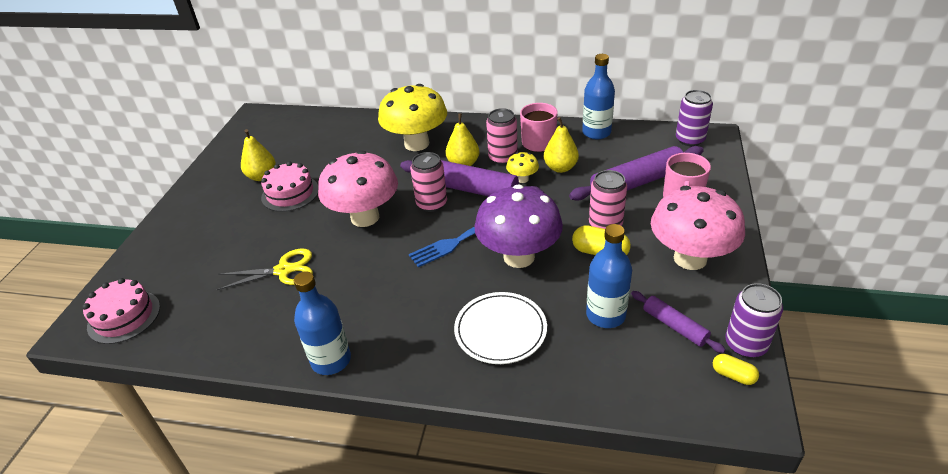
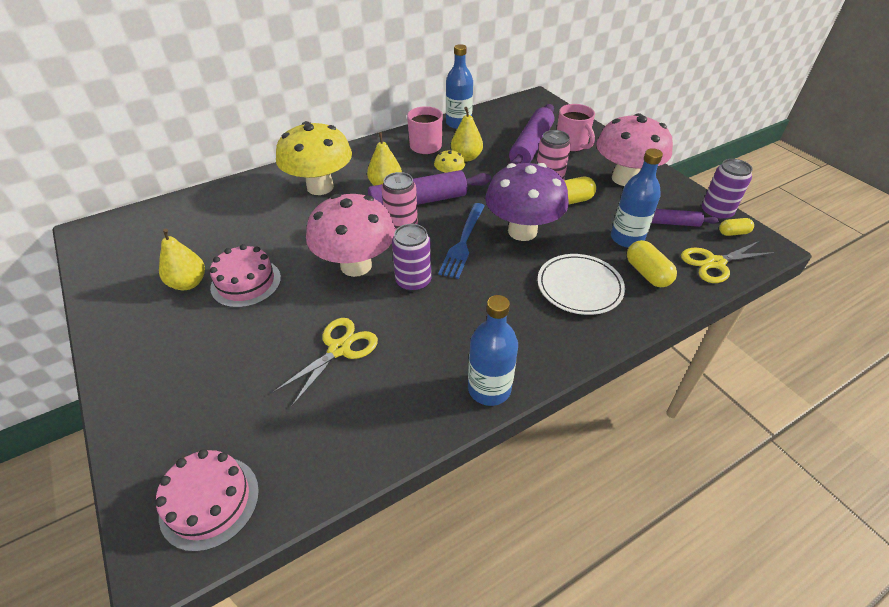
camera: 45 degrees left, 5 degrees up
(503, 158) = (412, 168): pink can -> none
(577, 357) = (647, 273): none -> yellow capsule
(663, 390) = (715, 263): none -> yellow scissors
(690, 139) = (526, 105): purple can -> purple can (413, 281)

